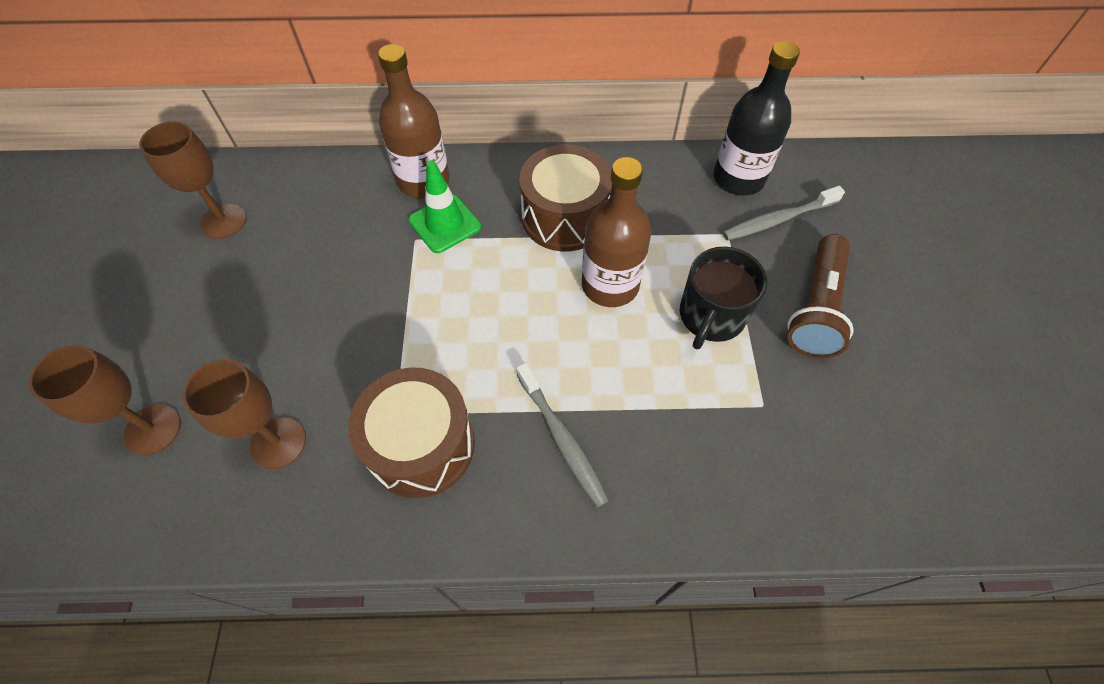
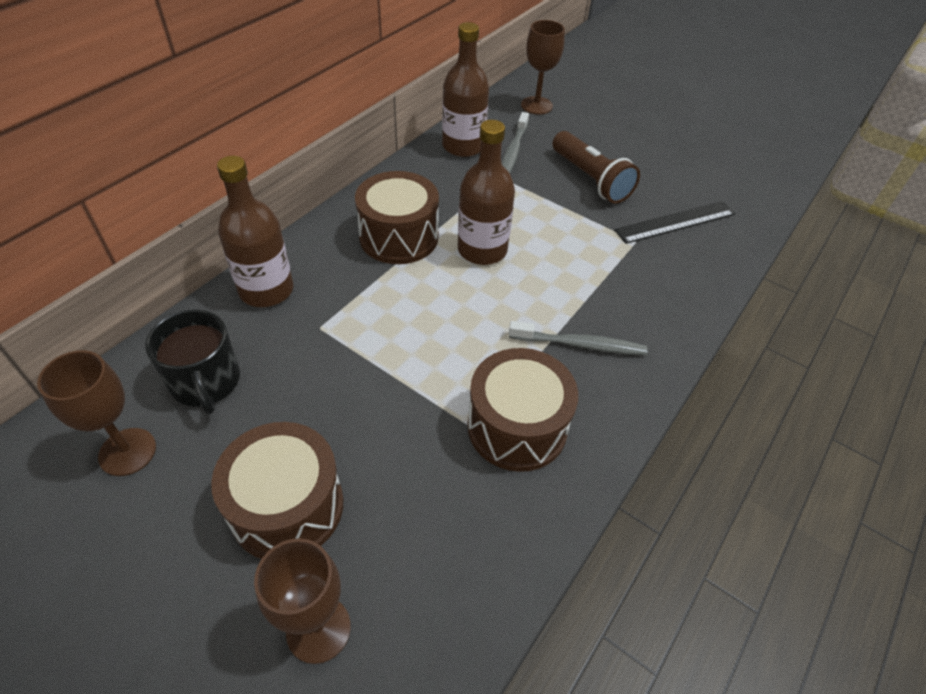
camera: 55 degrees left, 10 degrees down
(237, 340) = (287, 507): none -> brown drum
(278, 443) = (429, 525): brown goblet -> brown goblet (536, 105)
(445, 224) = (326, 302): green traffic cone -> none
(711, 316) = (553, 222): black mug -> black mug (206, 382)
(738, 178) = (463, 146): black bottle -> brown bottle
(838, 427) = (675, 222): none -> black ruler

